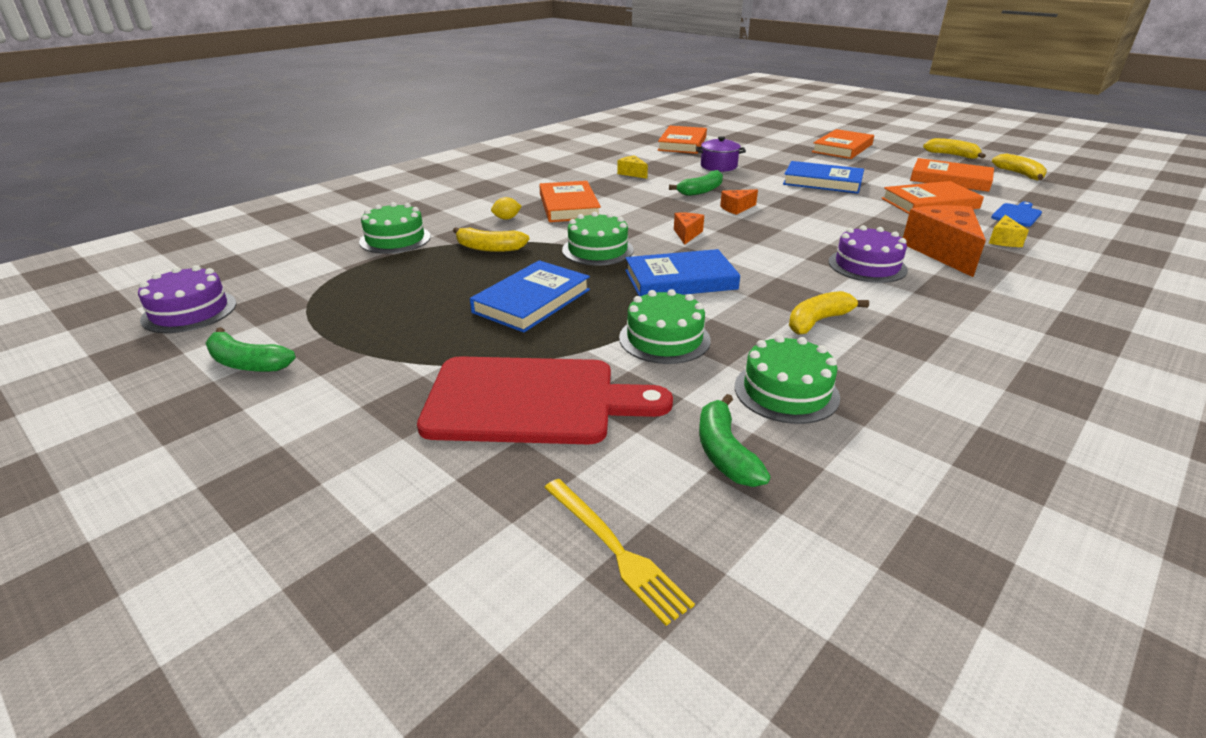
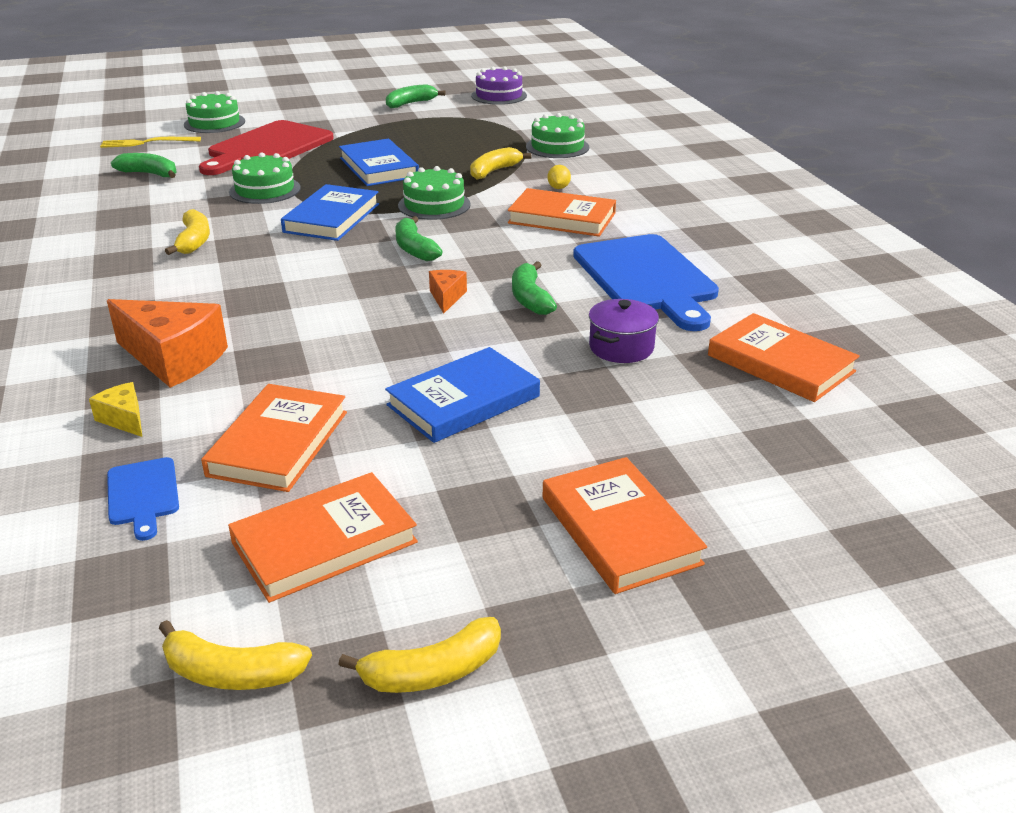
camera: 120 degrees right, 0 degrees up
(632, 173) = (646, 278): yellow cheese -> blue cutting board
(687, 234) = (414, 248): orange cheese -> green banana
(786, 391) = (156, 202): green cake -> green cake (214, 123)
(867, 266) = (223, 302): purple cake -> none

